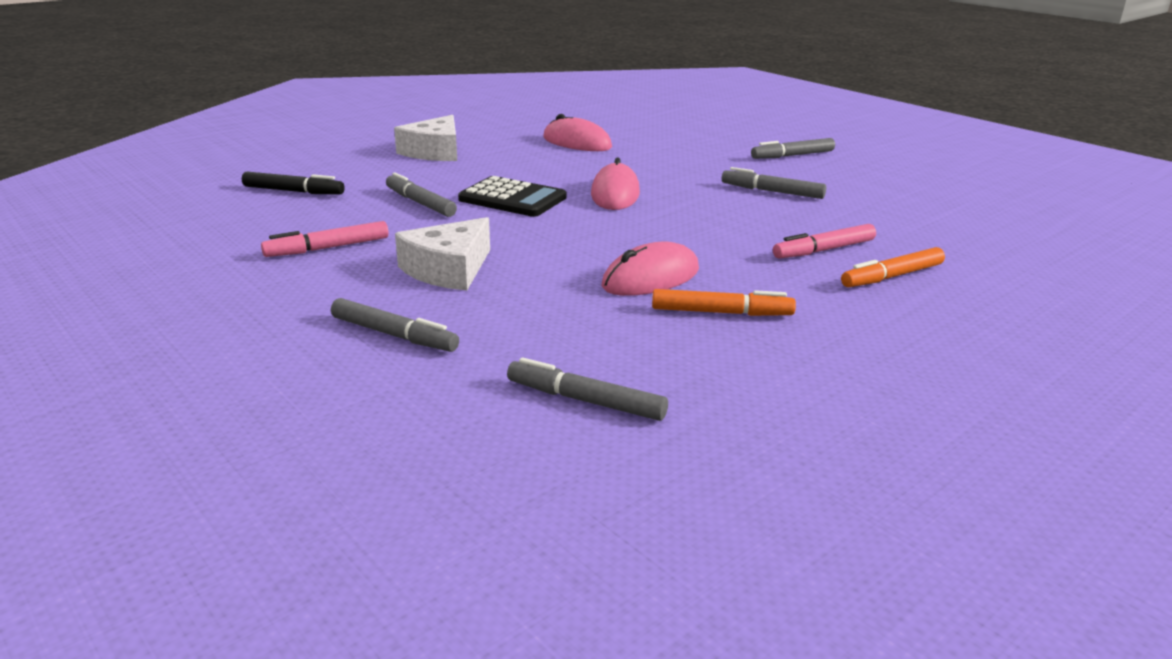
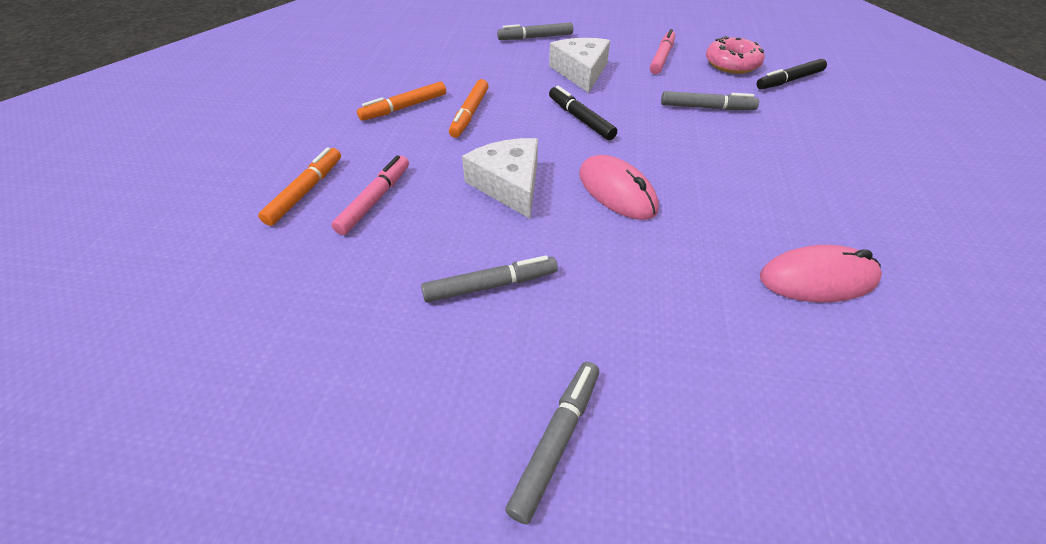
camera: 140 degrees right, 20 degrees up
(288, 217) = (732, 64): none -> pink donut
(434, 152) = (856, 172): white cheese -> white cheese (509, 184)
(512, 198) = (669, 143): black calculator -> none
(548, 235) = (580, 119): none -> black marker
(585, 401) = (421, 45): grey marker -> none
(651, 278) = (470, 114): pink mouse -> orange marker

